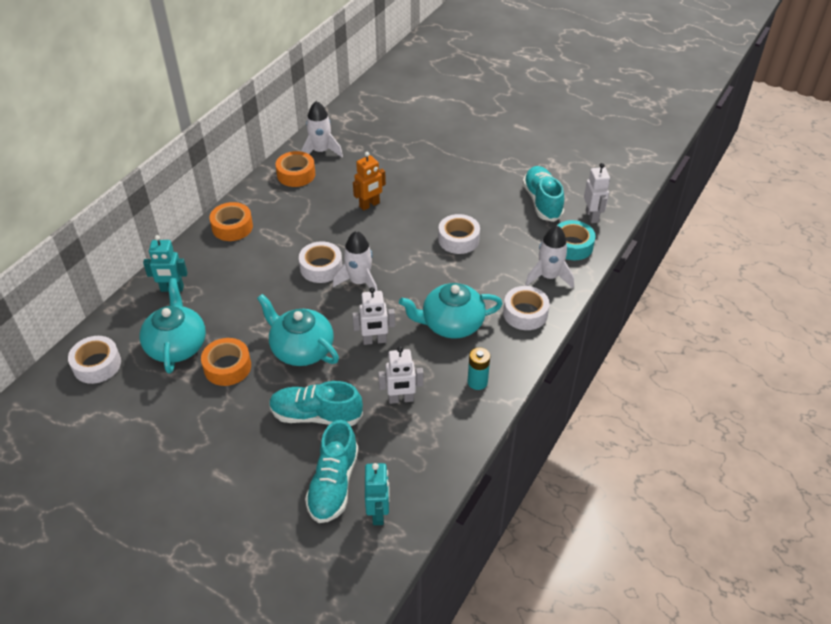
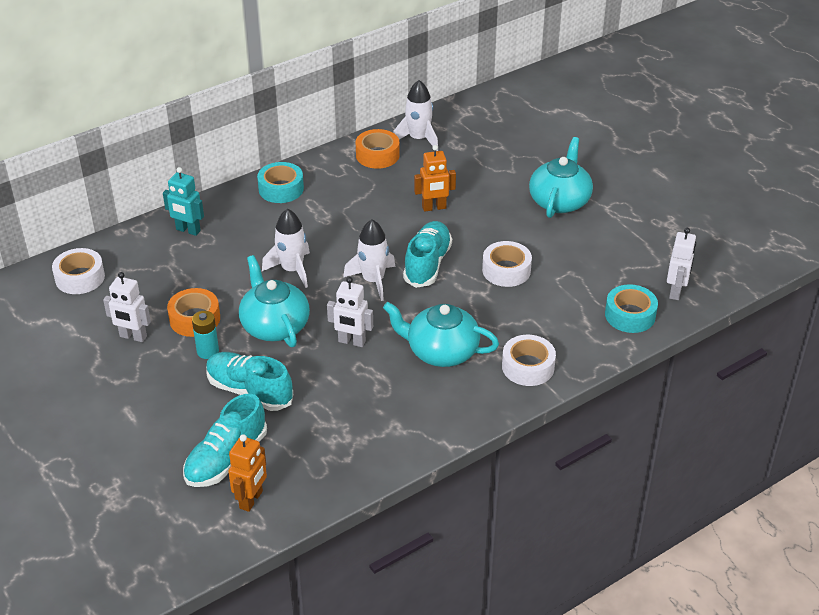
camera: 25 degrees right, 5 degrees down
(176, 345) = (160, 284): turquoise teapot -> turquoise teapot (559, 201)
(232, 227) = (281, 189): orange tape -> turquoise tape
(321, 267) = (344, 254): white tape -> none
(378, 513) = (251, 500): turquoise robot -> orange robot
(401, 399) = (341, 405): white robot -> white robot (133, 337)
(477, 382) = (430, 416): turquoise battery -> turquoise battery (208, 351)
(542, 202) = (628, 259): turquoise shoe -> turquoise shoe (427, 264)
(549, 276) = (580, 338): white rocket -> white rocket (292, 270)

